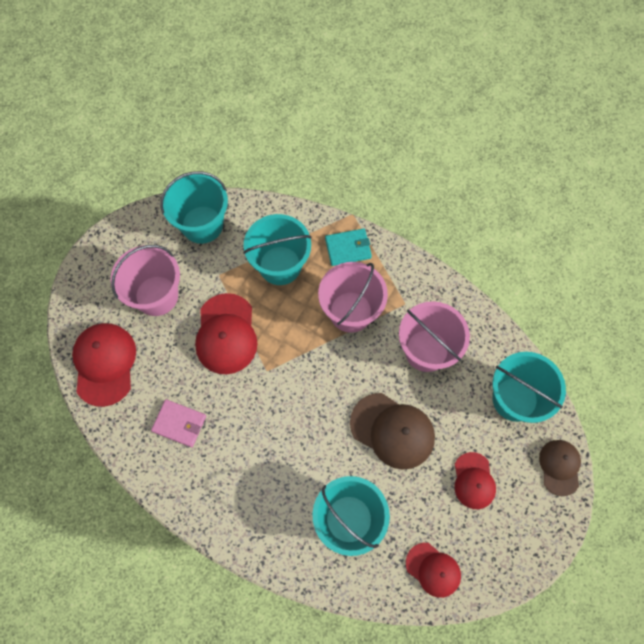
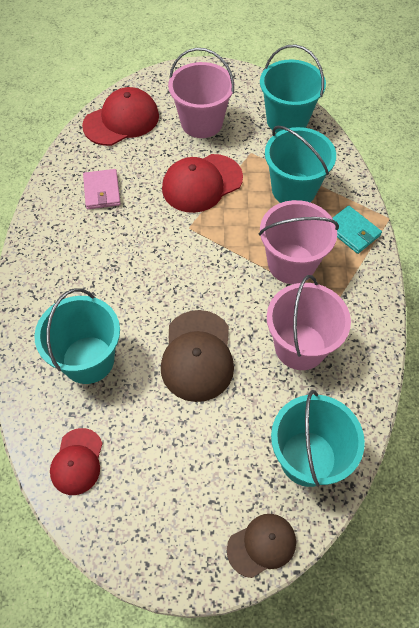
camera: 60 degrees right, 10 degrees down
(474, 481) = (192, 458): red cap -> none

